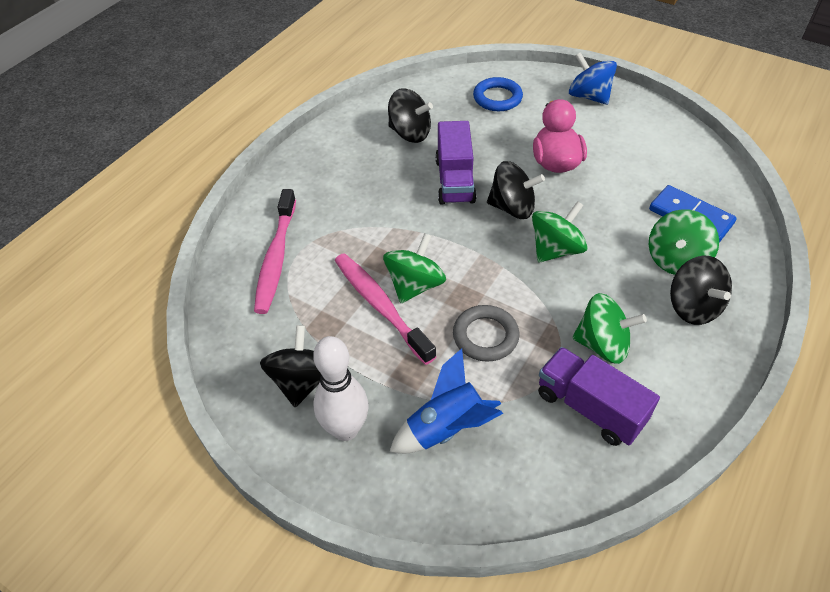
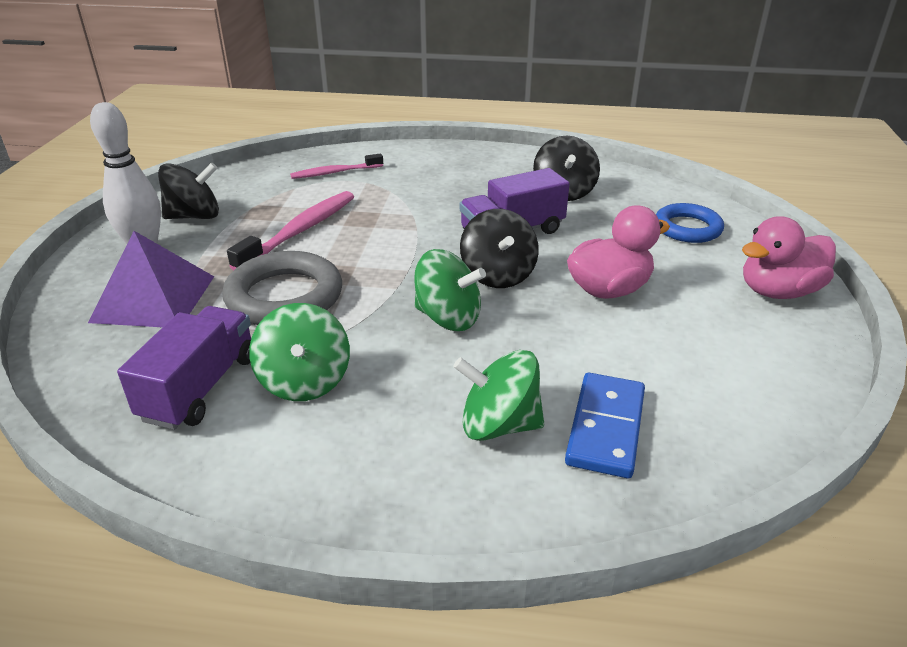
camera: 65 degrees right, 15 degrees down
(276, 257) = (335, 172): pink toothbrush -> pink toothbrush, size x0.63
(415, 285) = (337, 242): green spinning top -> none
(446, 428) = (153, 298): blue rocket -> purple pyramid
(485, 336) = (284, 296): grey ring -> grey ring, size x1.50
(588, 96) = (778, 291): blue spinning top -> pink duck
(693, 307) = (411, 455): black spinning top -> none

